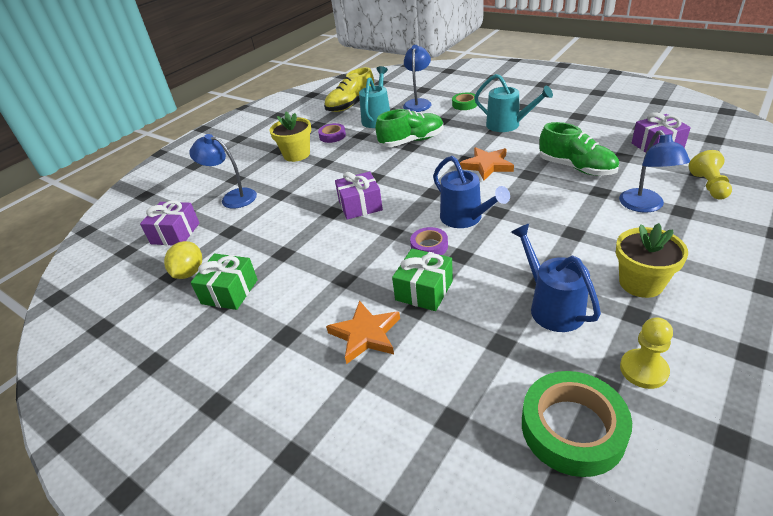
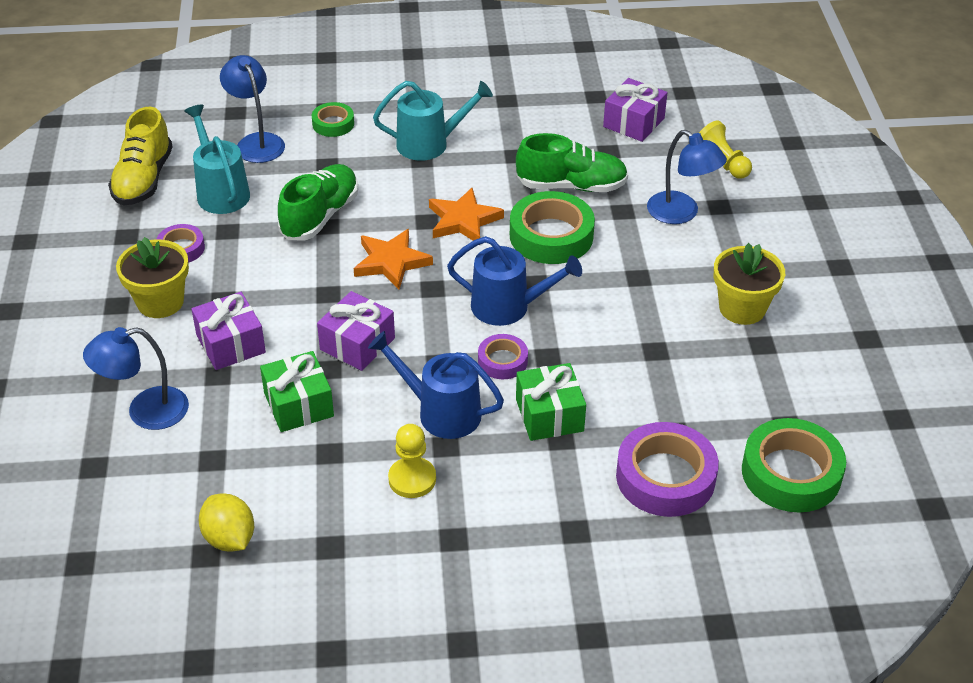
camera: 45 degrees left, 5 degrees up
(175, 233) = (126, 502): purple gift -> purple gift (231, 344)
(229, 292) = (320, 531): green gift -> green gift (298, 404)
(365, 334) = (538, 491): orange star -> orange star (391, 262)
(462, 372) = (665, 477): none -> purple tape
(534, 190) = (551, 236): none -> green tape
(551, 306) = (686, 371): blue watering can -> blue watering can (440, 412)
(643, 370) = (804, 394): yellow pawn -> yellow pawn (412, 479)

